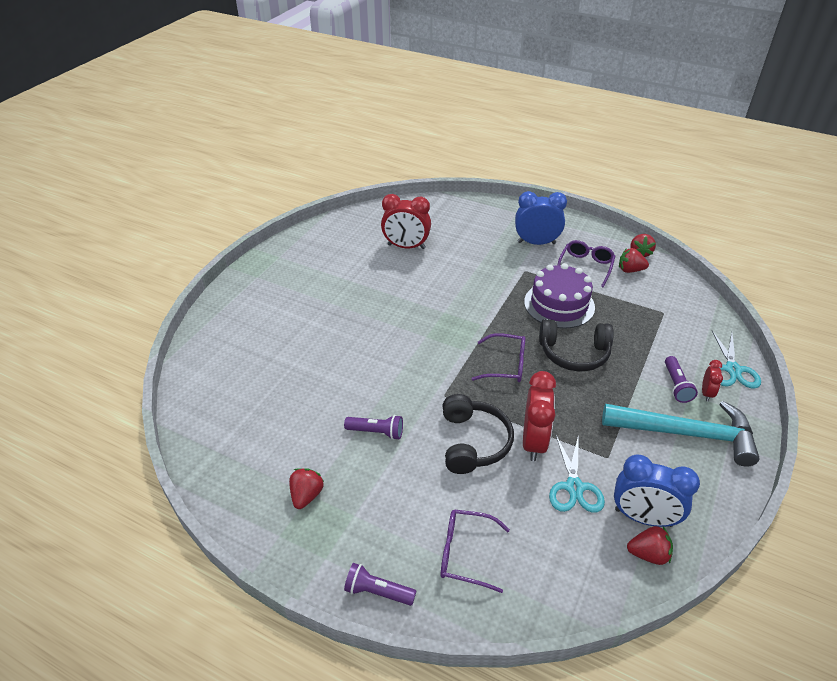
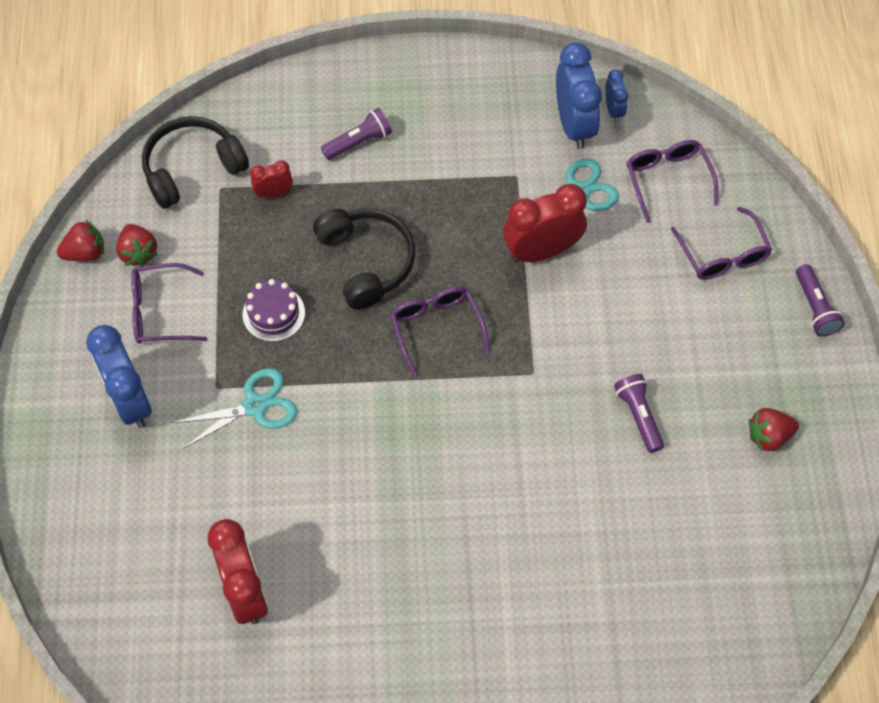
camera: 120 degrees left, 20 degrees up
(473, 442) = (583, 309): black headphones -> black headphones (192, 169)
(558, 555) = (667, 179): none -> purple glasses
(559, 304) = (273, 313): purple cake -> purple cake, size x0.57
(648, 554) = (613, 110): red strawberry -> blue clock
(686, 433) = (432, 115): turquoise hammer -> none
(706, 393) = (353, 111): red clock -> red clock (274, 193)
(732, 369) = (295, 94): turquoise scissors -> turquoise scissors (255, 406)

